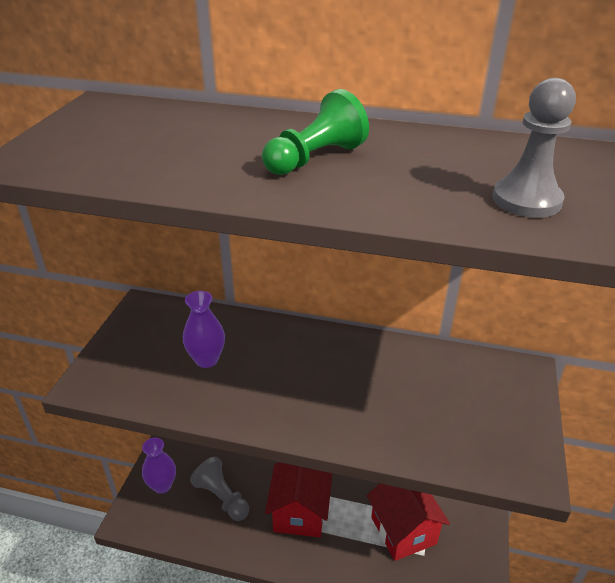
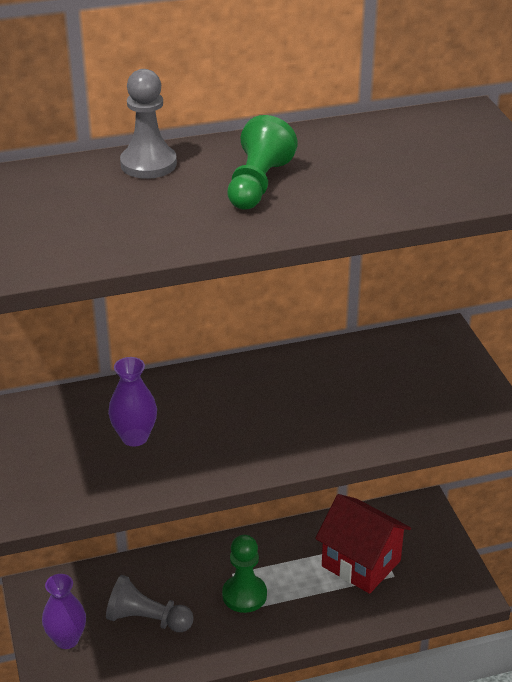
camera: 30 degrees left, 0 degrees up
(300, 512) = (244, 595): red house -> green pawn
(526, 200) = (452, 173): grey pawn -> grey pawn (148, 164)

